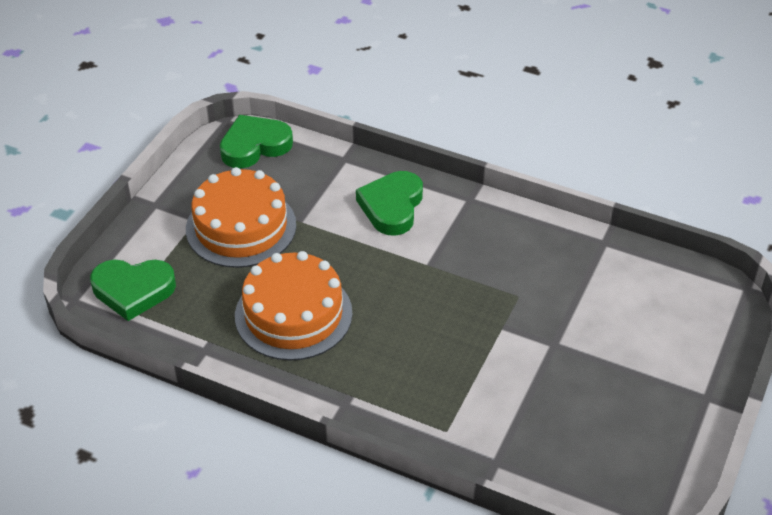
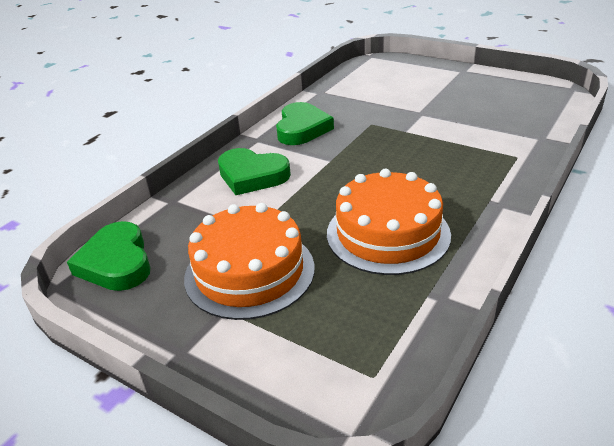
camera: 80 degrees left, 10 degrees down
(133, 290) = (341, 369): green heart -> green heart (302, 129)

